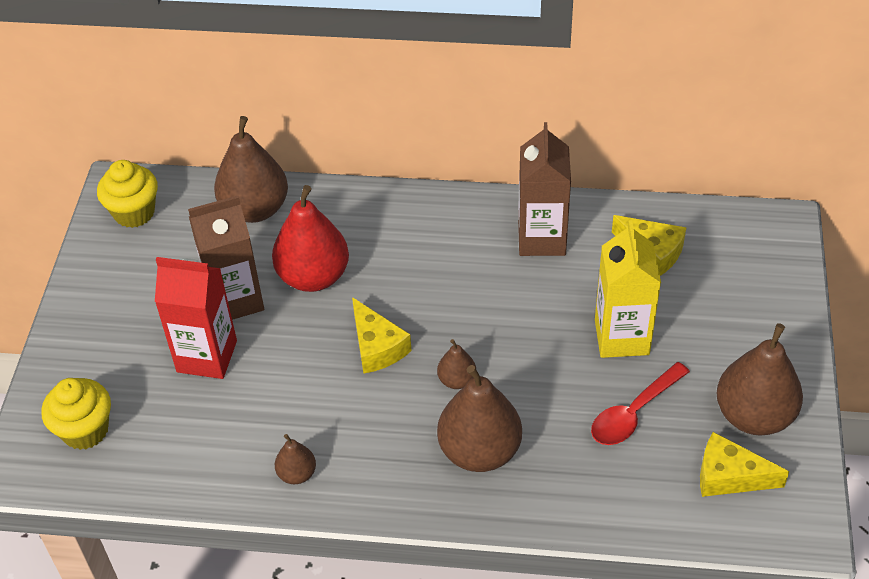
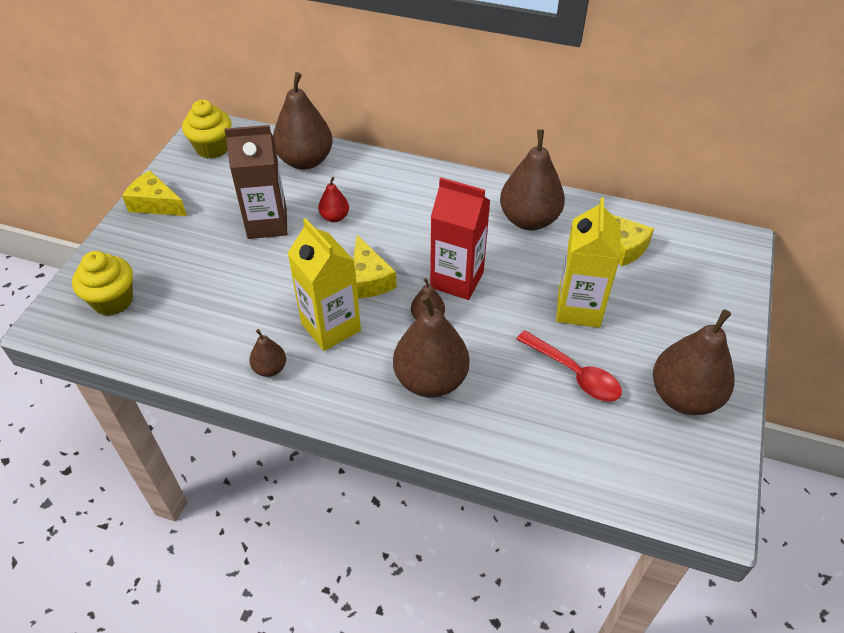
camera: 10 degrees right, 0 degrees up
(207, 356) = (229, 262): red carton -> red carton (457, 280)
(313, 277) = (334, 217): red pear -> red pear, size x0.49
(350, 412) = (331, 327): none -> yellow carton
(541, 238) = (529, 220): brown carton -> brown pear
(633, 413) = (574, 373): red spoon -> red spoon turned 105 degrees counterclockwise
(729, 476) = (650, 446): yellow cheese -> yellow cheese (155, 204)

